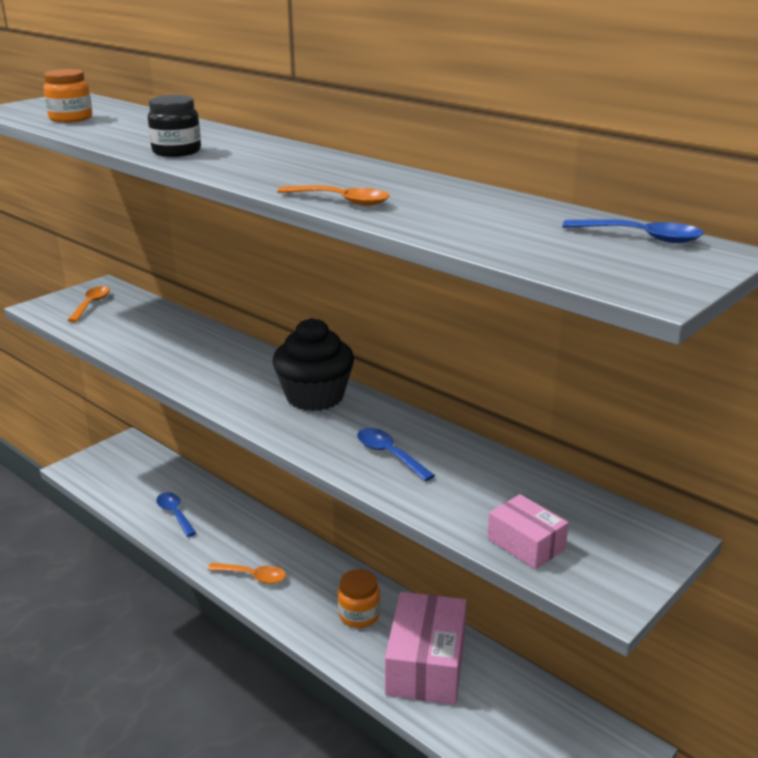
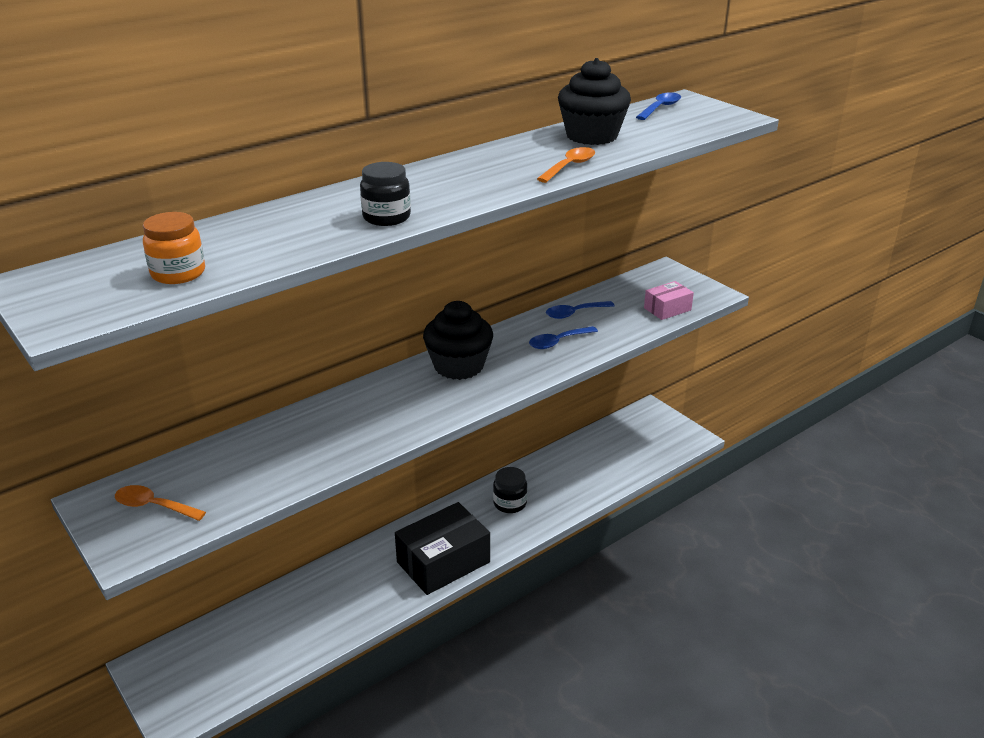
camera: 80 degrees left, 5 degrees up
(174, 514) = (321, 618): blue spoon -> blue spoon (574, 313)
(253, 576) = (443, 562): orange spoon -> black box
(359, 615) = (510, 503): orange jar -> black jar
(426, 664) = (569, 477): pink box -> none
(468, 206) = (592, 136): none -> black cupcake

